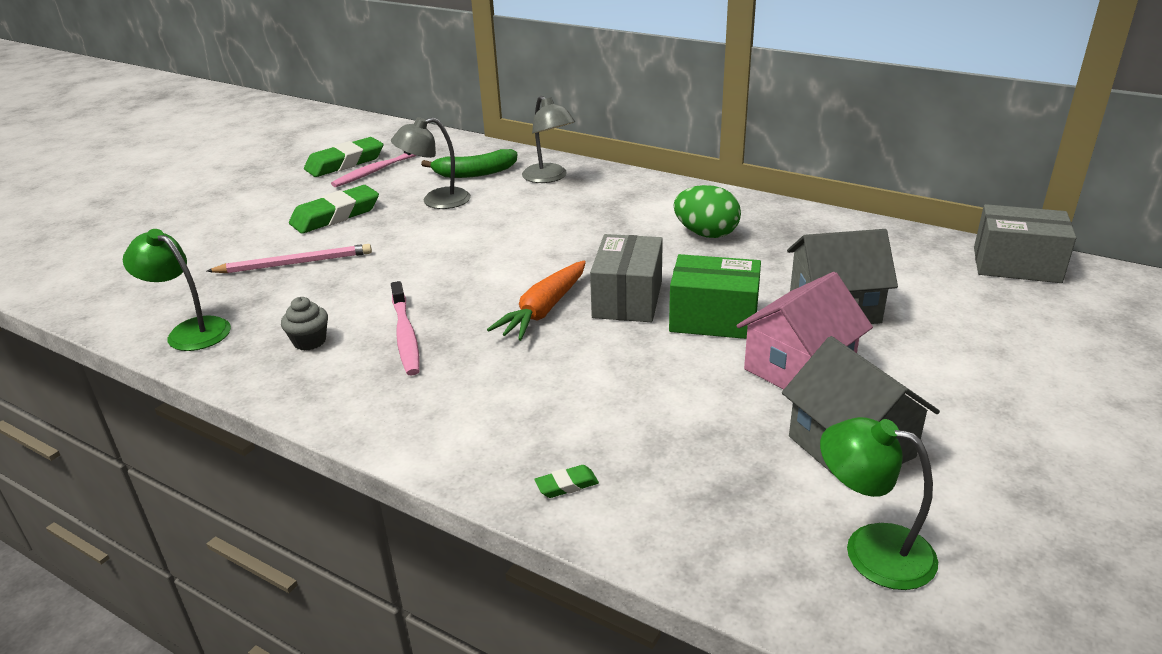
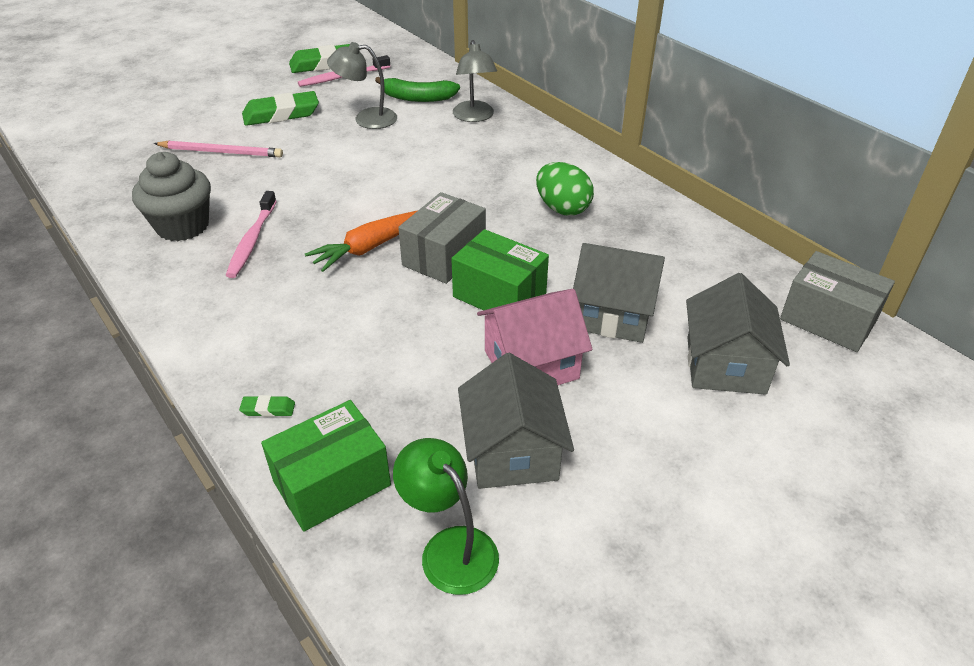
camera: 20 degrees right, 10 degrees up
(190, 331) = (111, 193): green lamp -> none
(309, 341) = (183, 226): grey cupcake -> grey cupcake, size x1.96
(699, 531) = (332, 483): none -> green box
(968, 321) = (725, 365): none -> grey house

